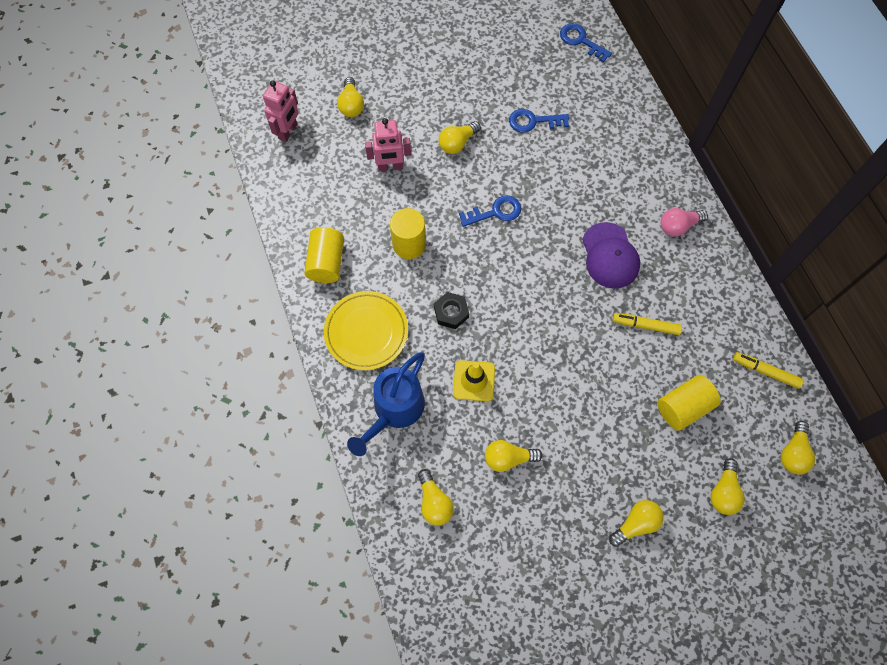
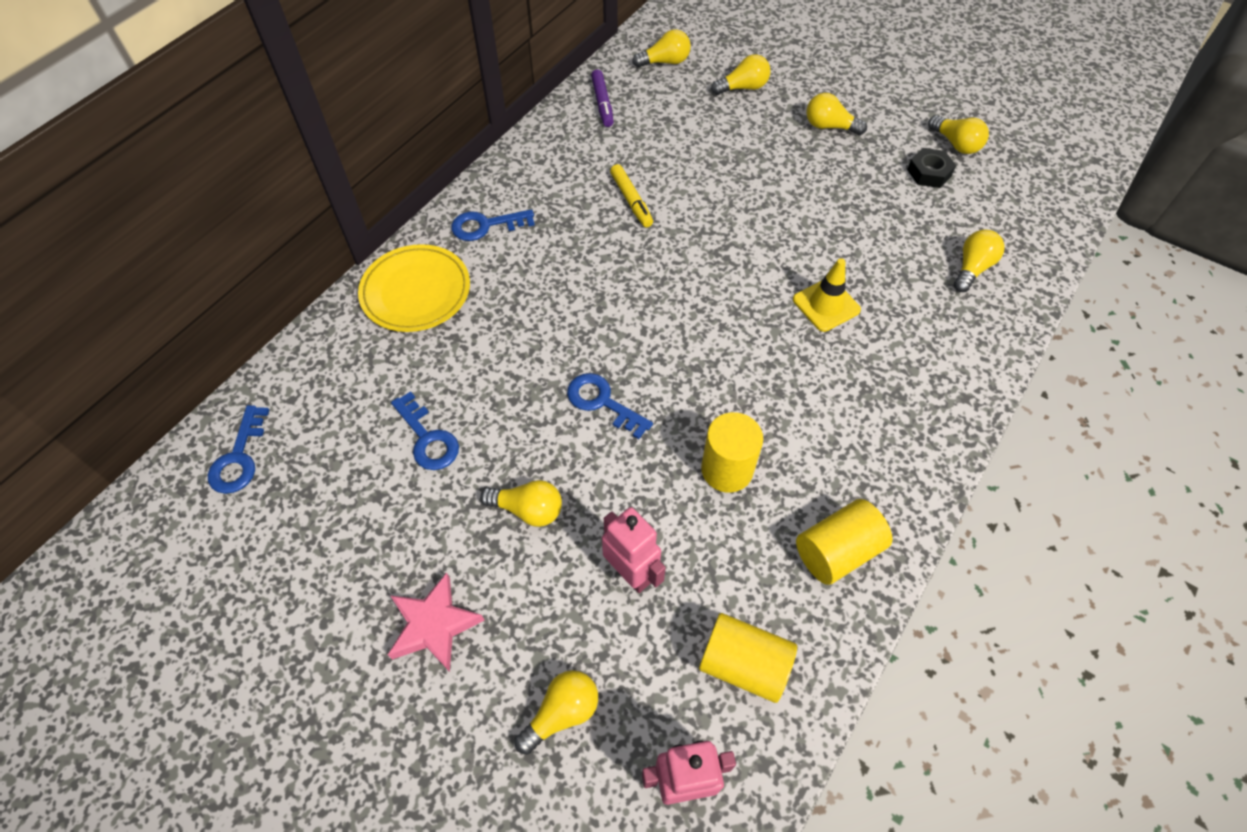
camera: 125 degrees left, 10 degrees down
(366, 332) = (876, 440): yellow plate -> yellow plate (416, 292)
(394, 411) = (929, 355): blue watering can -> none
(429, 79) = (434, 625): none -> pink star
(451, 312) = (772, 370): black nut -> black nut (929, 173)
(508, 458) = (871, 236): yellow light bulb -> yellow light bulb (956, 144)
(610, 256) = (572, 265): purple cap -> none
(678, 226) = (486, 225): pink light bulb -> blue key
(683, 407) = (691, 140): yellow cylinder -> yellow cylinder (743, 664)
(765, 371) = (602, 103): yellow marker -> purple marker

